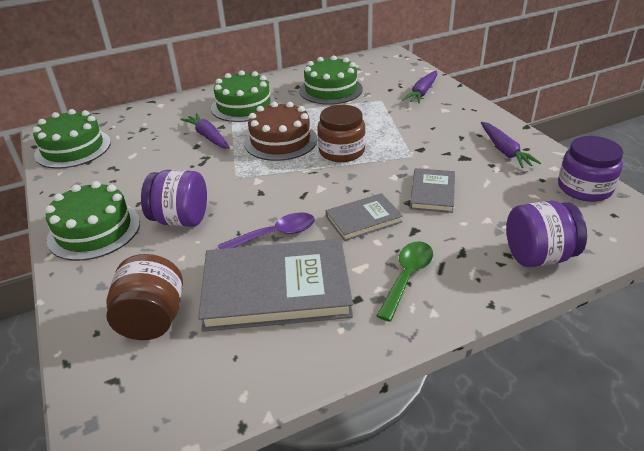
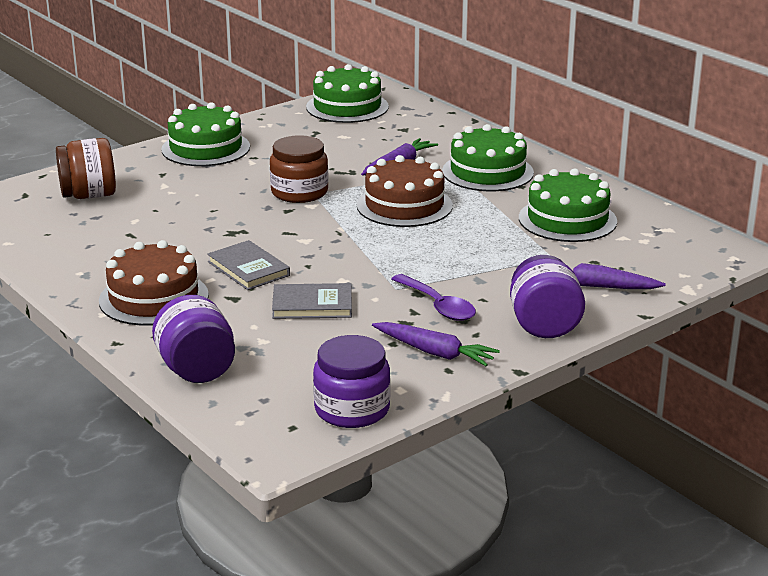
camera: 75 degrees right, 10 degrees down
(181, 219) = (230, 180): purple jar -> purple jar (544, 325)
(275, 235) = (212, 227): purple spoon -> purple spoon (438, 306)
(276, 288) = (131, 238): grey book -> none
(341, 151) = (392, 243): brown jar -> brown jar (299, 192)
(407, 277) = (154, 298): green spoon -> brown cake
(504, 151) = (434, 352): purple carrot -> purple carrot turned 120 degrees counterclockwise

